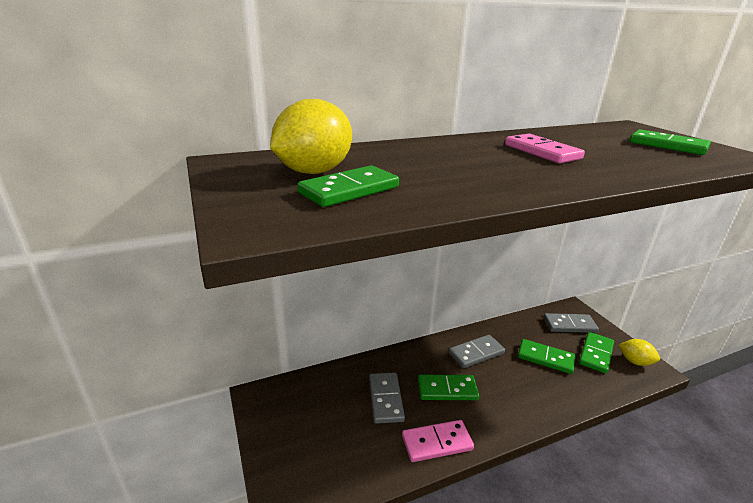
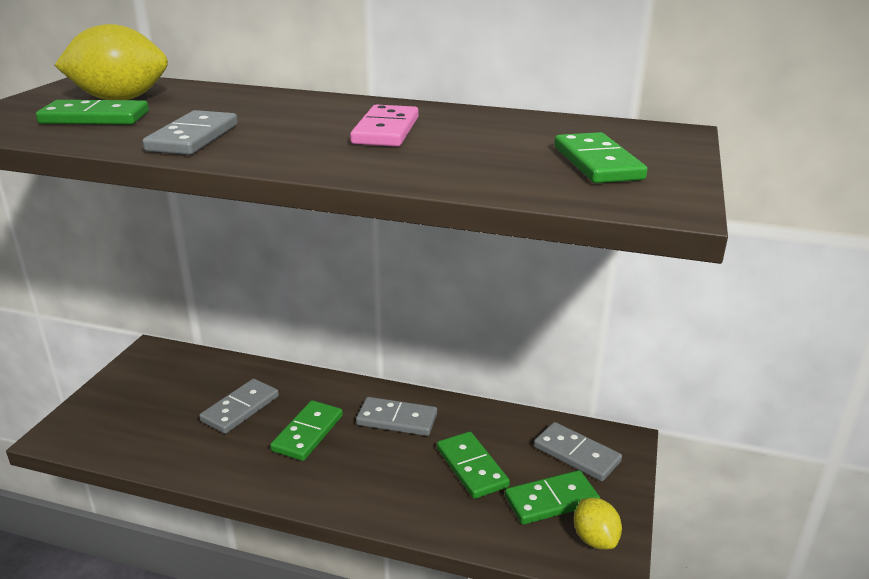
camera: 40 degrees right, 0 degrees up
(437, 442) = (225, 466): pink domino -> none
(447, 389) = (308, 433): green domino -> green domino turned 75 degrees clockwise
(470, 184) = (193, 138): none -> grey domino

